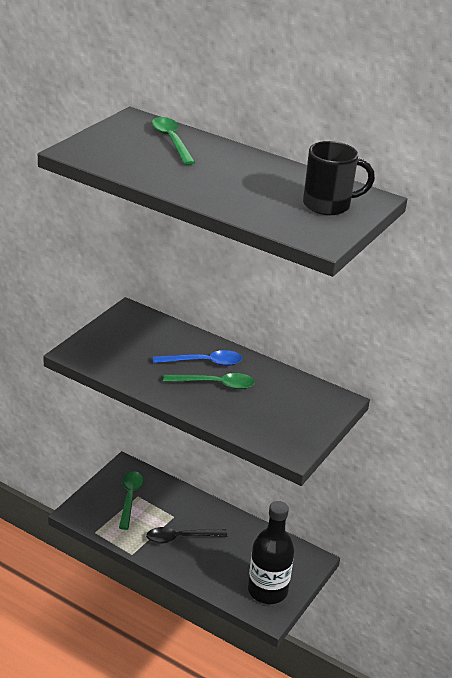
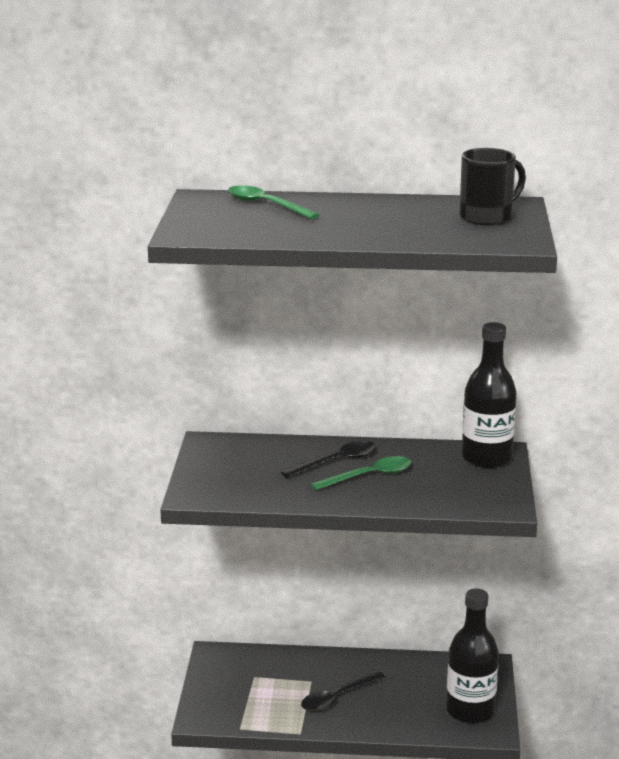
camera: 25 degrees left, 10 degrees down
(130, 498) = (247, 681): green spoon -> none
(203, 362) = (336, 462): blue spoon -> black spoon
(322, 402) = (486, 458): none -> black bottle

